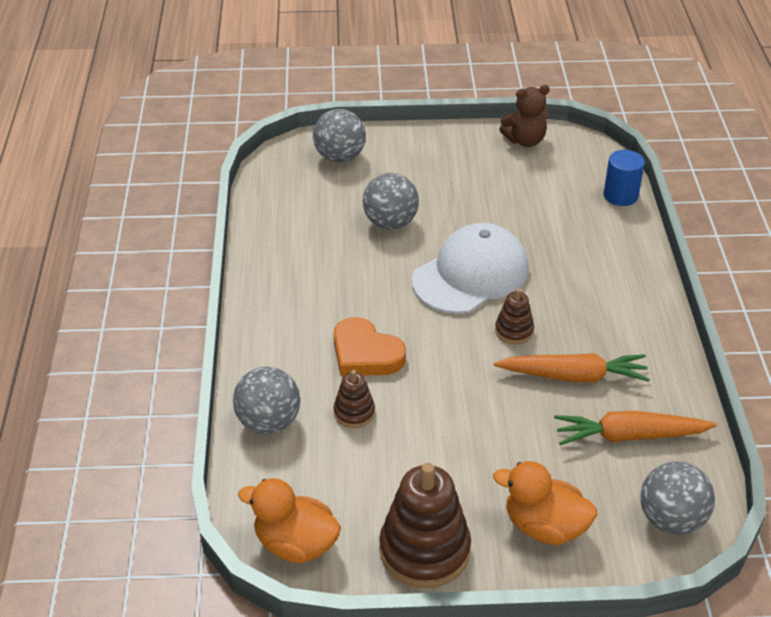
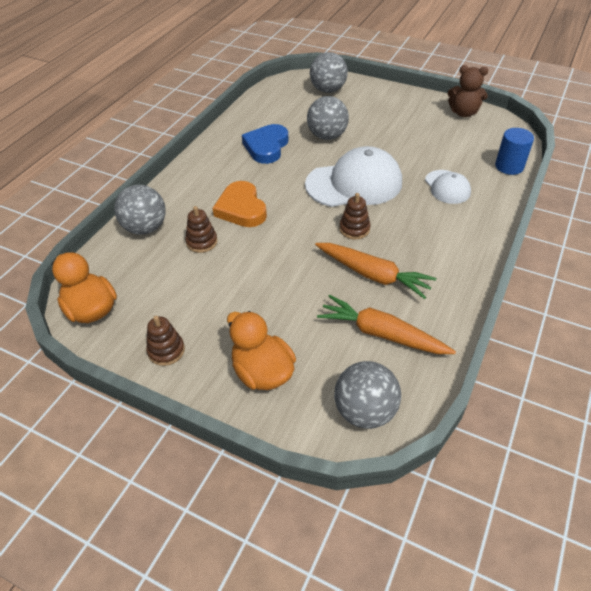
camera: 30 degrees right, 5 degrees up
(327, 262) = (266, 147): none -> blue heart
(424, 550) = (166, 351): brown stacking toy -> brown stacking toy, size x0.50
(574, 243) = (447, 187): none -> white cap

